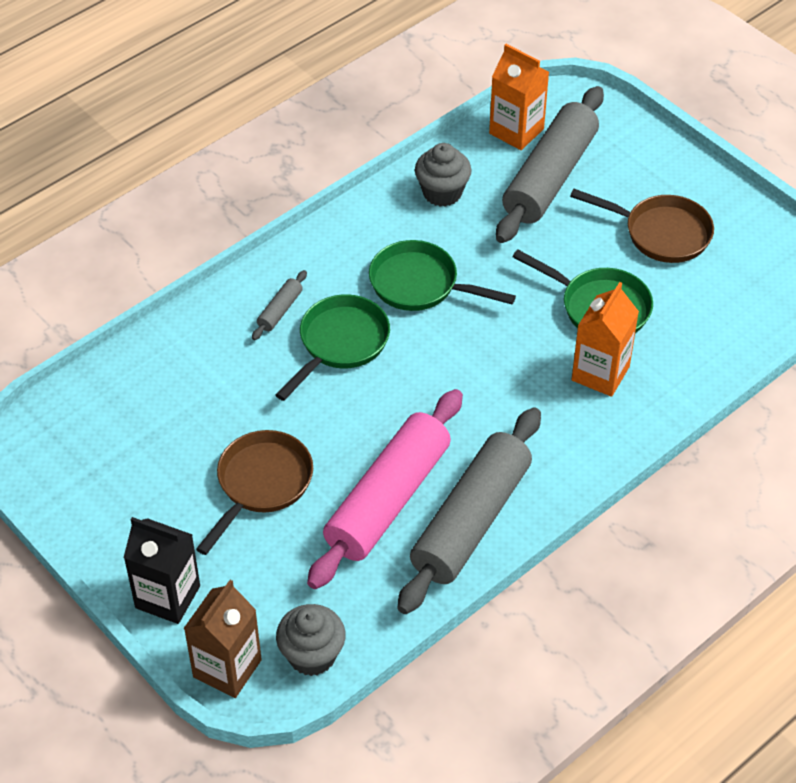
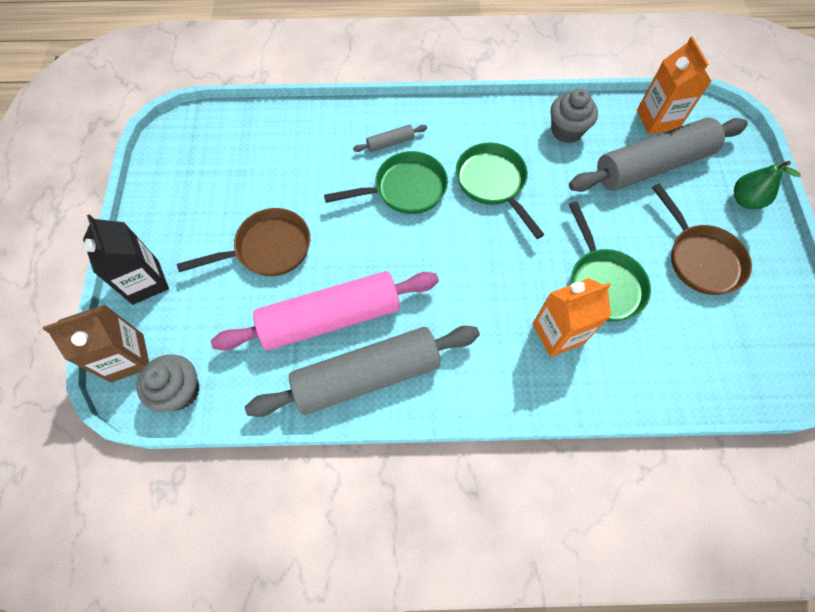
camera: 40 degrees right, 15 degrees up
(655, 159) = (745, 200): none -> green pear

